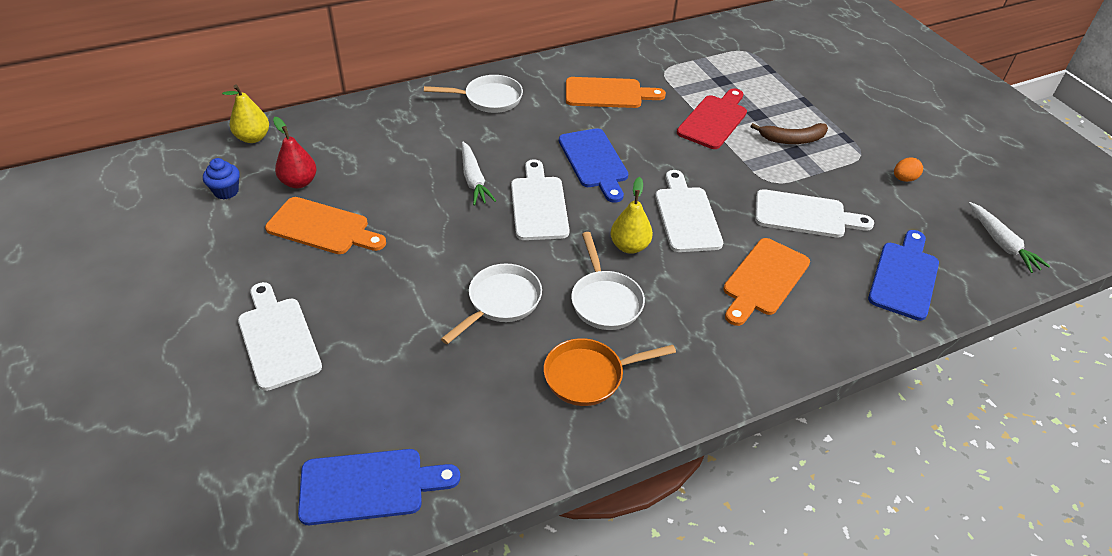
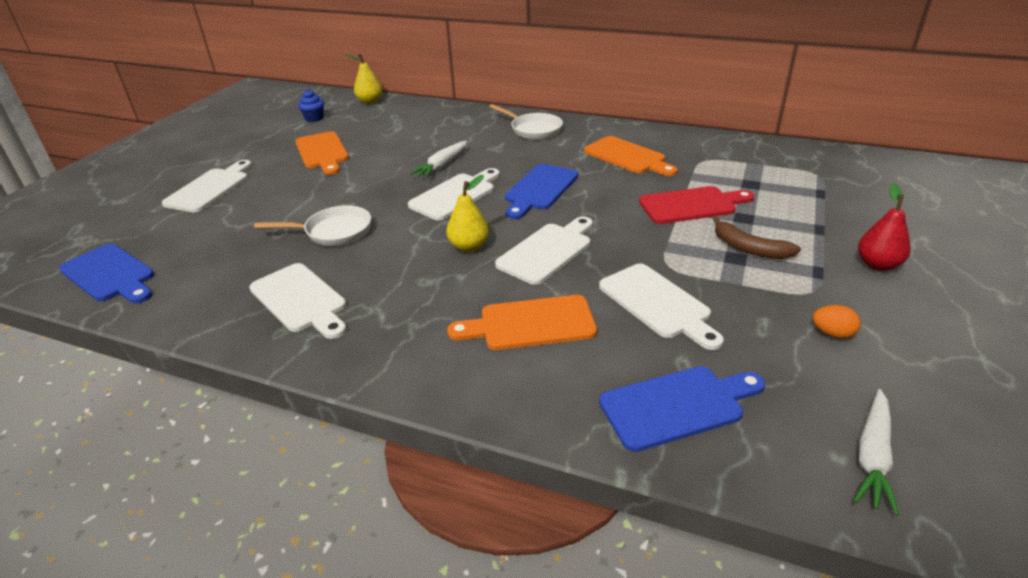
camera: 50 degrees right, 10 degrees down
(299, 182) = (352, 128): red pear -> red pear (877, 264)
(589, 376) = (300, 300): orange pan -> white cutting board
(605, 300) = (392, 267): white pan -> none

